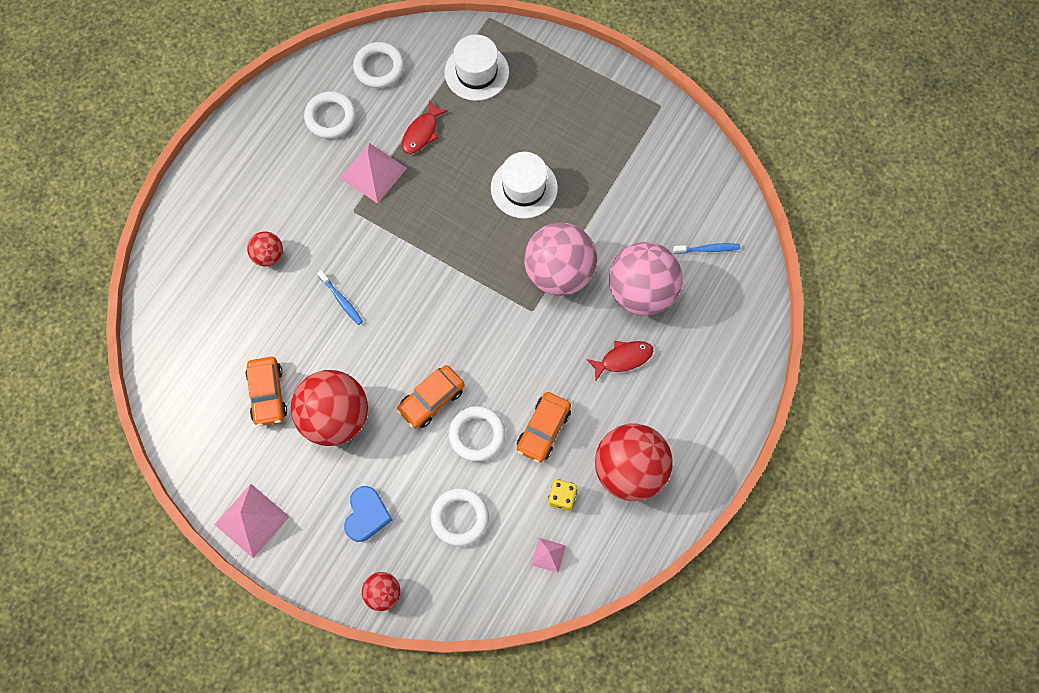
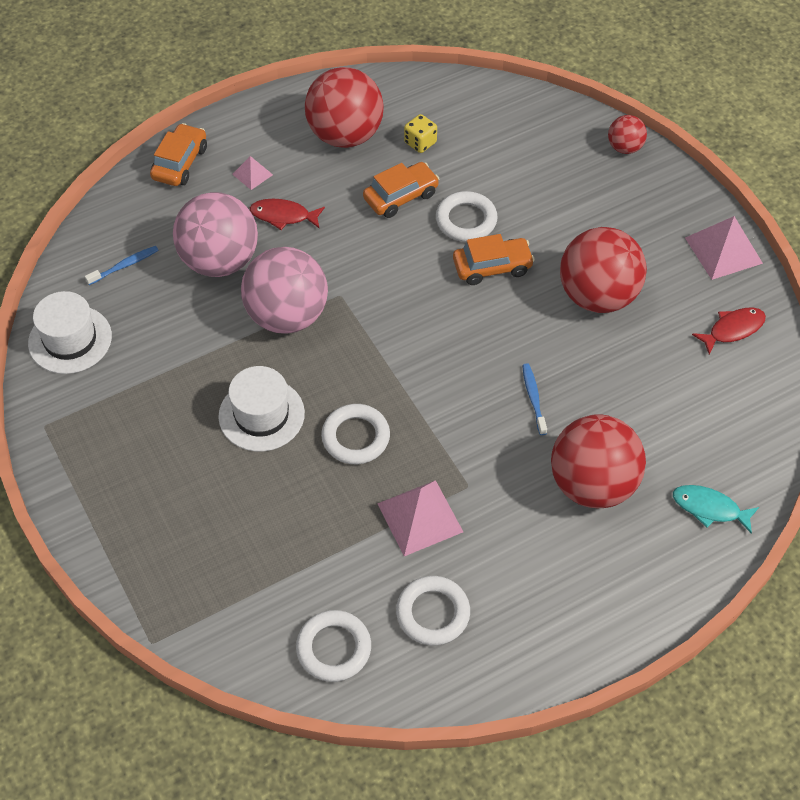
camera: 150 degrees left, 15 degrees down
(179, 279) = (709, 508): none -> turquoise fish
(268, 255) = (592, 484): red ball -> red ball, size x2.05
(268, 394) = (658, 347): orange car -> orange car (180, 163)
(366, 515) = (609, 207): blue heart -> none
(422, 133) = (334, 535): red fish -> red fish (732, 329)
(460, 517) = (522, 168): white ring -> white ring (355, 437)
(476, 72) = (218, 577): white hat -> white hat (70, 339)
(548, 555) = (461, 111): pink pyramid -> pink pyramid (252, 174)
(707, 249) = (124, 266): blue toothbrush -> blue toothbrush turned 120 degrees clockwise

